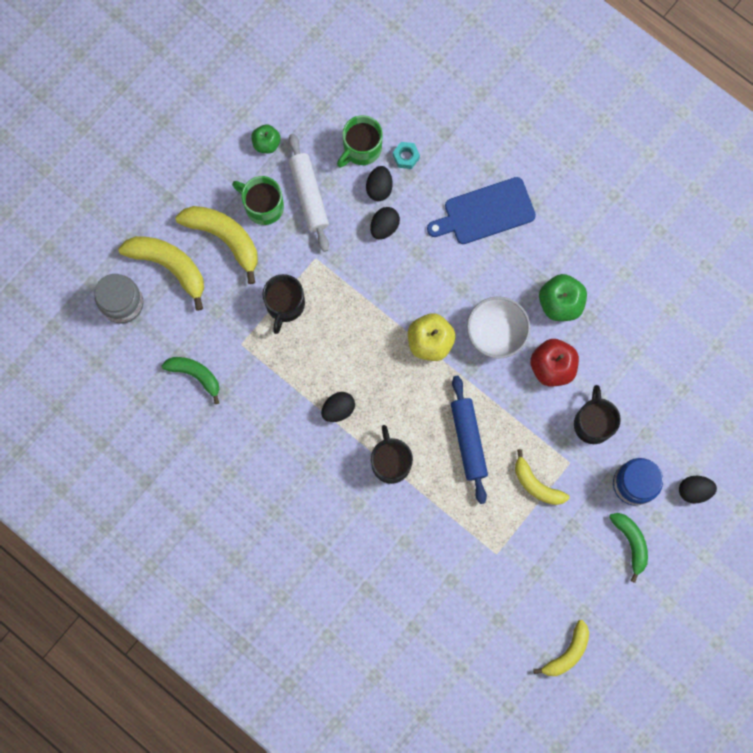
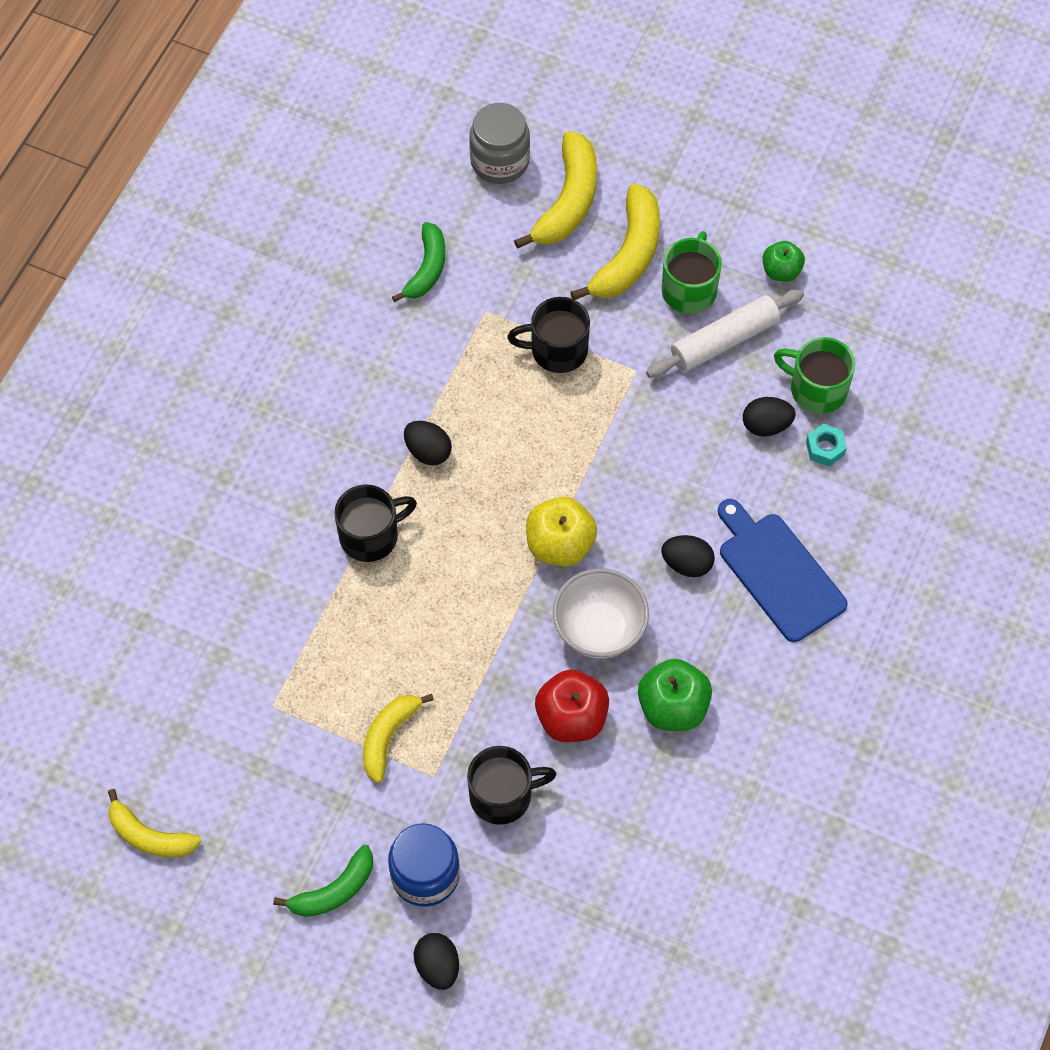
camera: 75 degrees right, 15 degrees down
(384, 227) = (711, 446): black egg -> black egg (687, 564)
(468, 440) = (429, 629): blue rolling pin -> none

